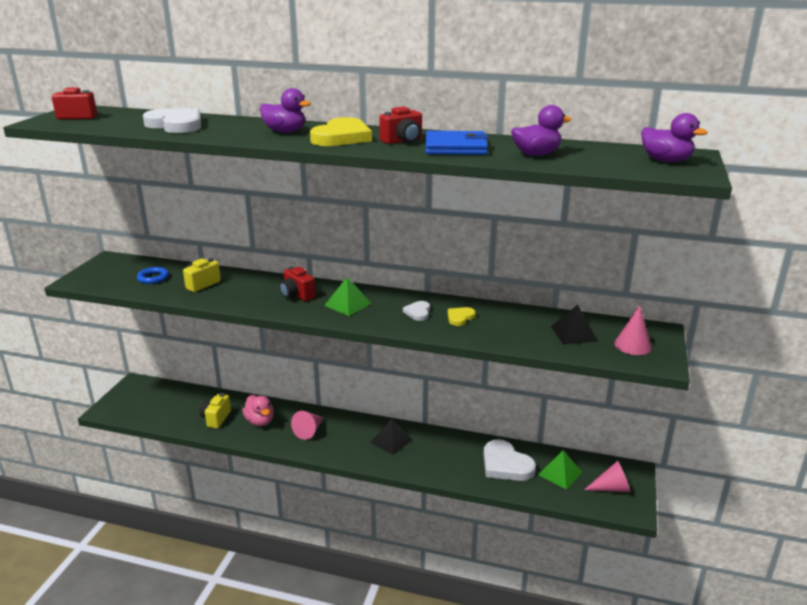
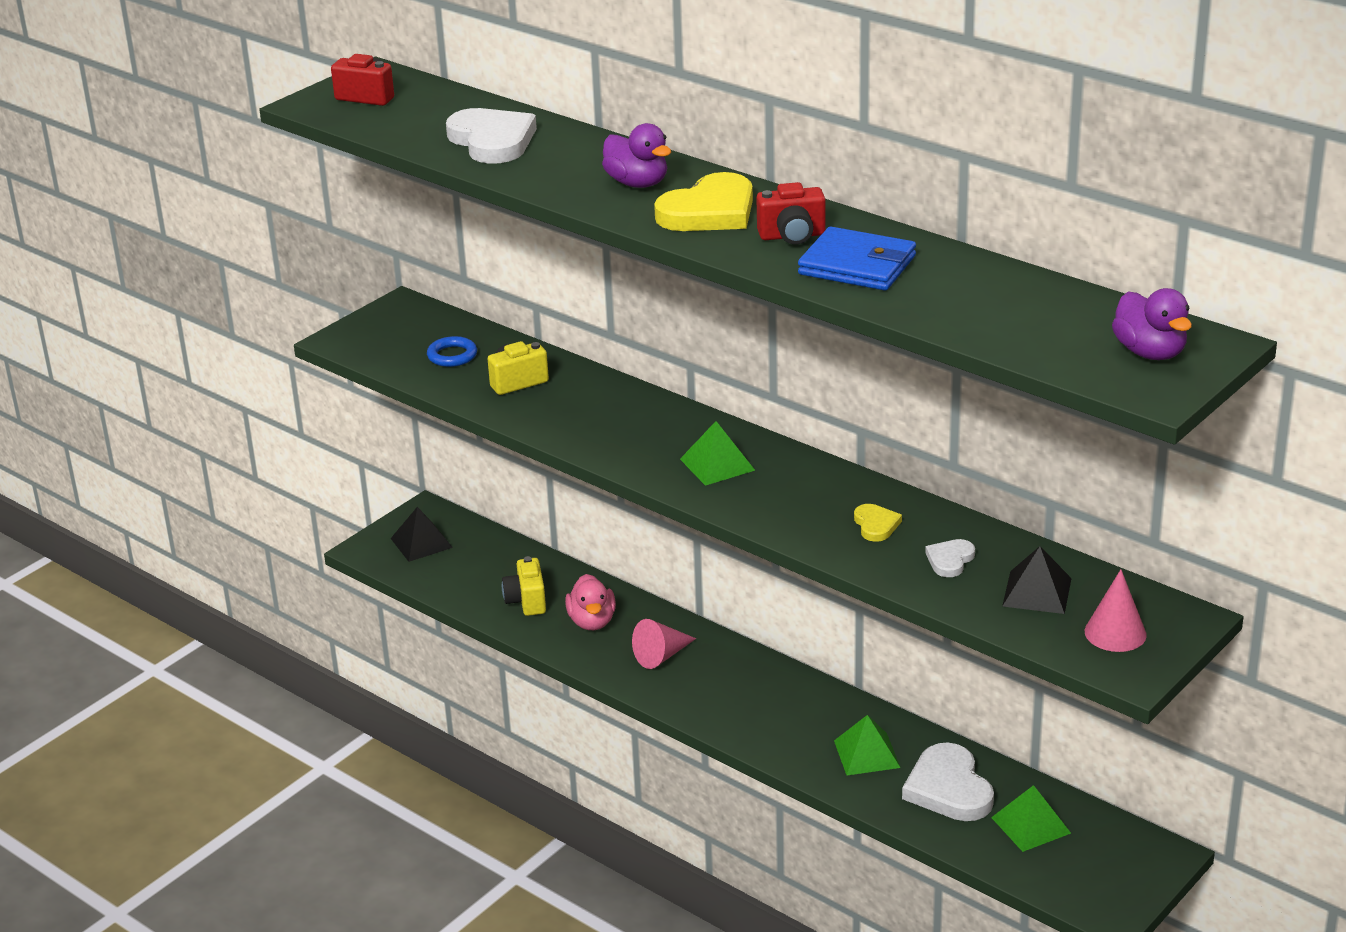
camera: 25 degrees right, 5 degrees up
(216, 418) = (526, 601): yellow camera -> yellow camera turned 45 degrees counterclockwise
(297, 295) = (649, 431): red camera -> none
(391, 441) = (784, 704): black pyramid -> black pyramid (421, 543)
(418, 312) = (816, 502): white heart -> white heart (950, 560)
(451, 457) = (867, 754): none -> green pyramid
(460, 318) = (876, 525): yellow heart -> yellow heart turned 105 degrees clockwise
(536, 154) = (963, 303): purple duck -> none
(611, 488) = (1101, 870): pink cone -> none

